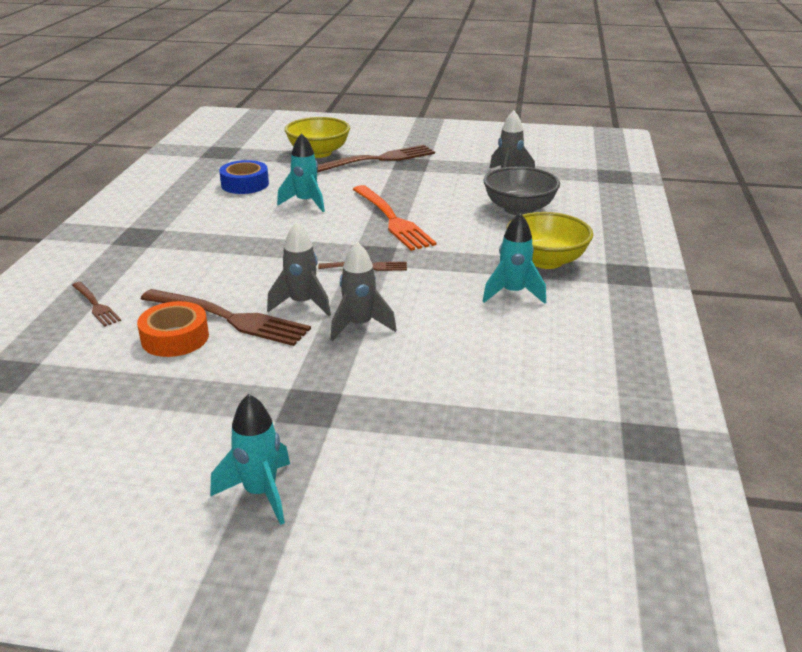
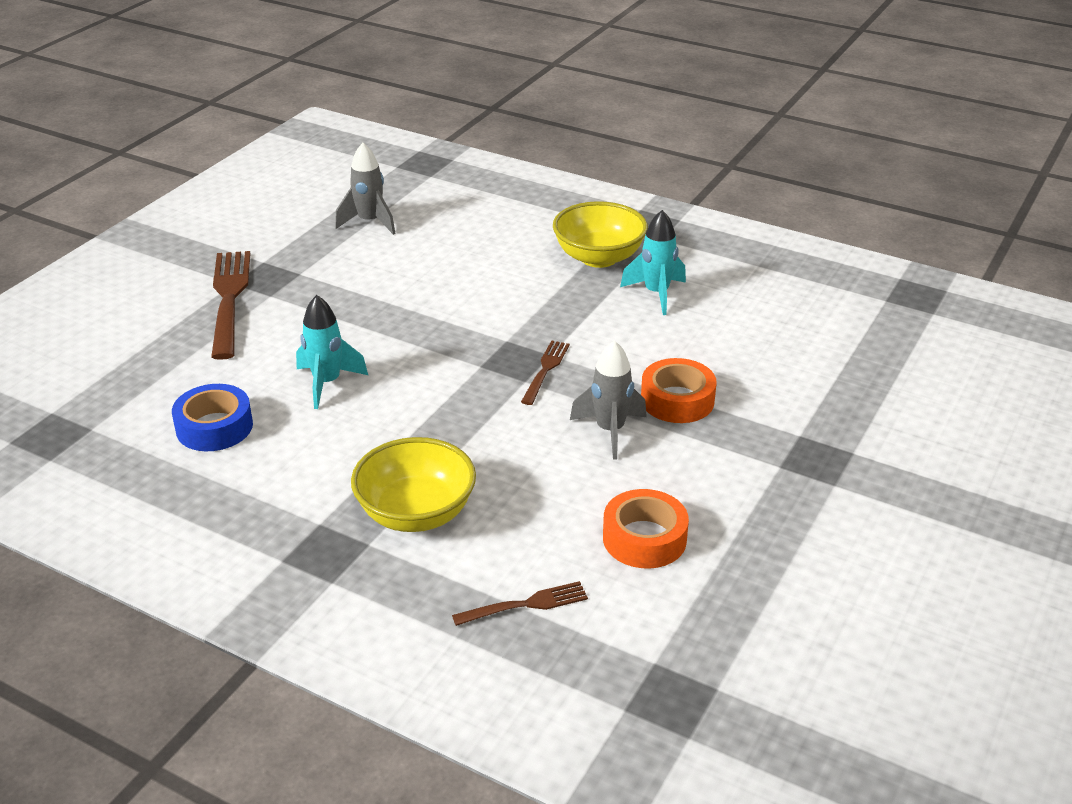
camera: 70 degrees left, 5 degrees up
(229, 318) = (617, 490): brown fork -> none
(260, 493) = (945, 509): turquoise rocket -> none
(318, 153) = (154, 343): yellow bowl -> yellow bowl (416, 513)
(359, 326) = (677, 400): grey rocket -> orange tape
(392, 220) = (432, 327): orange fork -> none
(519, 209) = (466, 240): grey bowl -> none

